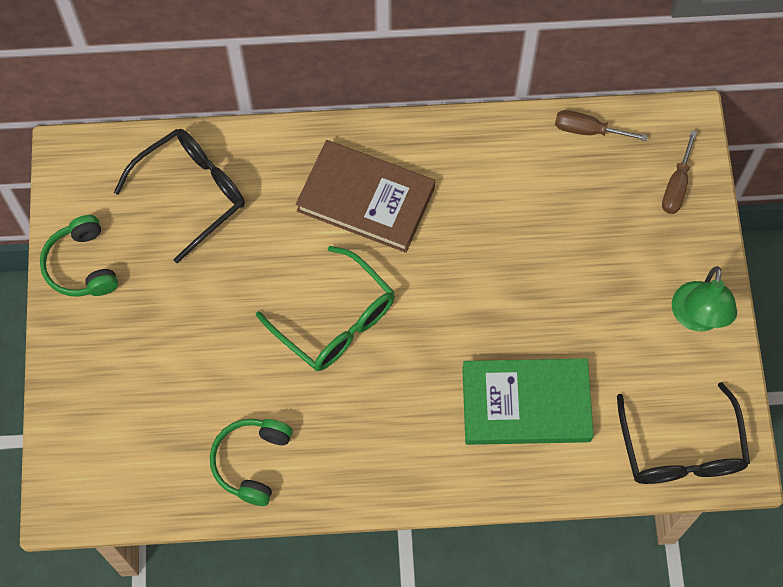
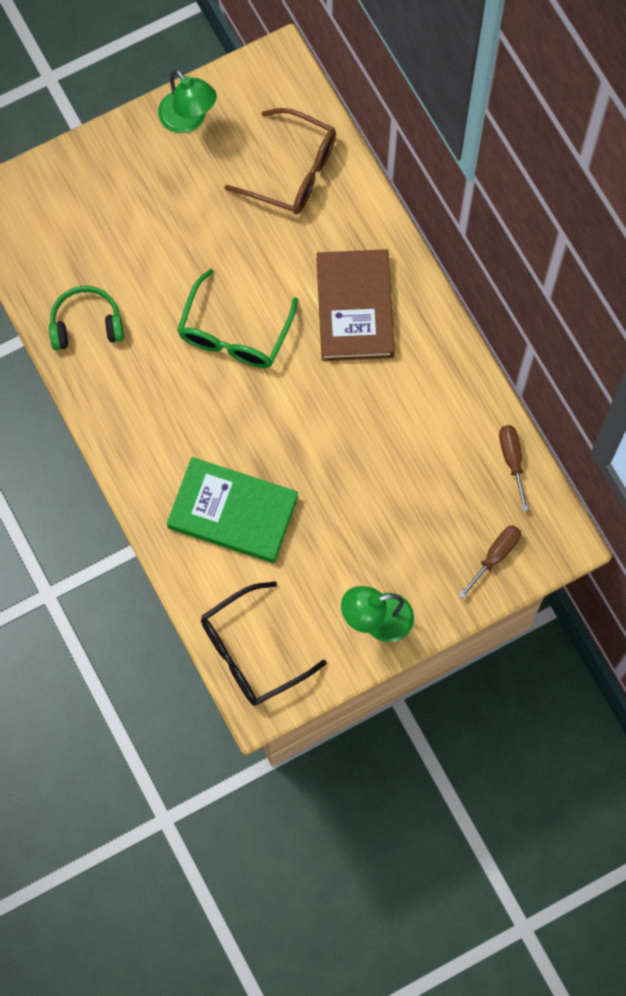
camera: 65 degrees right, 5 degrees up
(81, 265) = (188, 120): green headphones -> green lamp
(192, 192) = (293, 171): black glasses -> brown glasses
(526, 404) = (233, 512): green book -> green book turned 45 degrees counterclockwise
(676, 186) = (495, 556): brown screwdriver -> brown screwdriver turned 135 degrees clockwise

